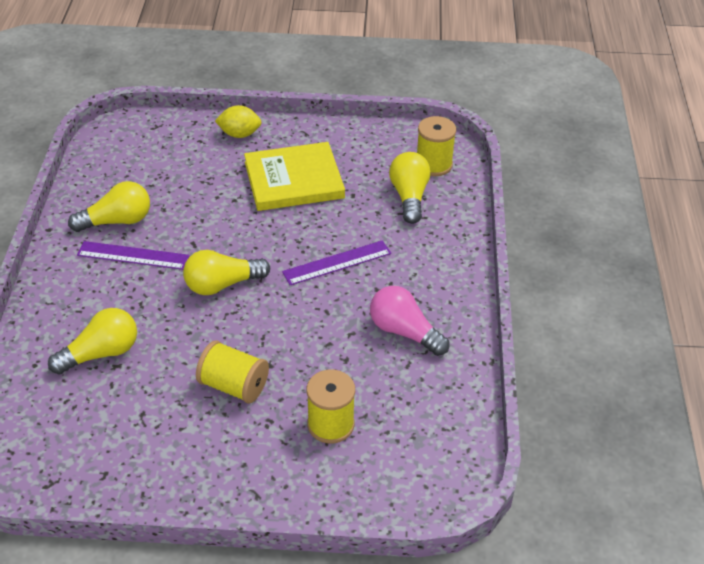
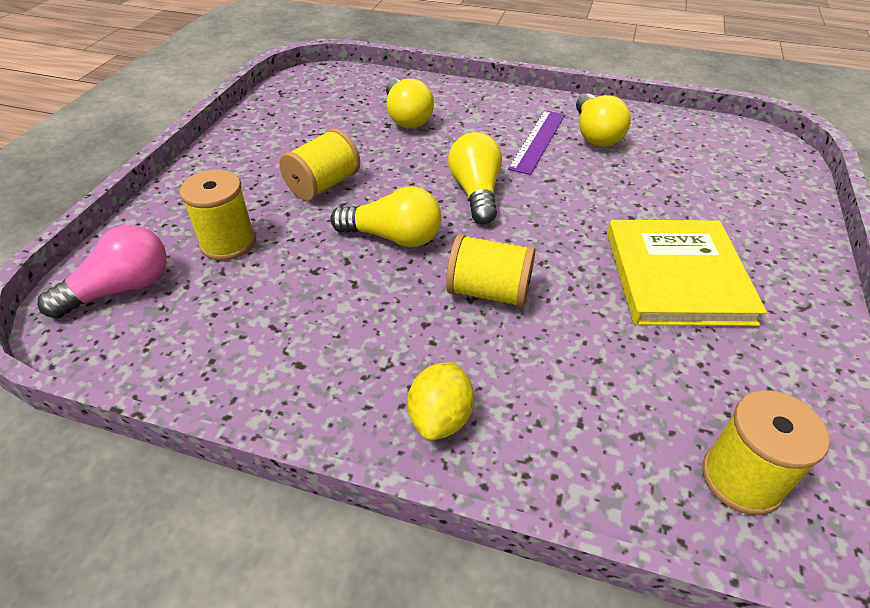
camera: 105 degrees right, 0 degrees up
(239, 134) = (782, 237): yellow lemon -> yellow lemon (440, 418)
(337, 263) = (489, 292): purple ruler -> yellow spool
(404, 331) = (331, 336): pink light bulb -> pink light bulb (121, 289)
(409, 196) = (638, 413): yellow light bulb -> yellow light bulb (393, 237)

